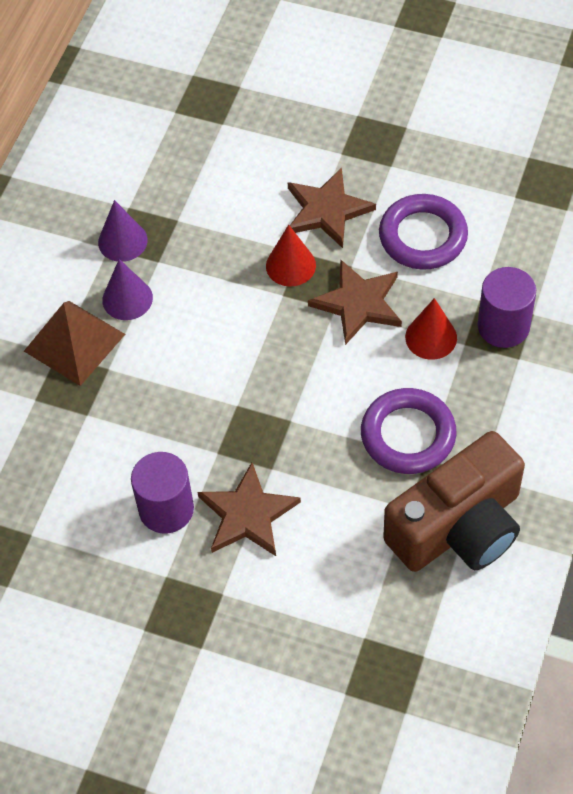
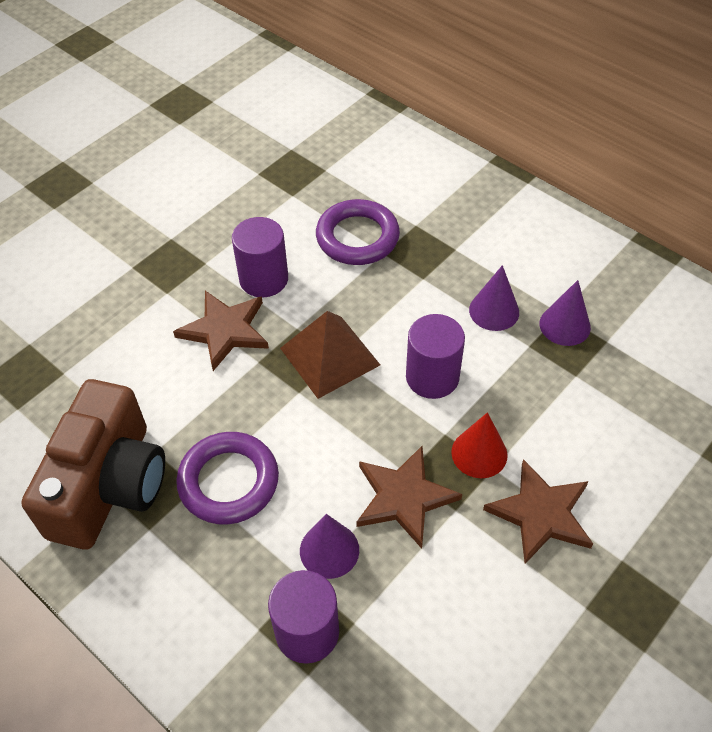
camera: 110 degrees right, 5 degrees down
(74, 342) = (462, 262): brown pyramid -> brown pyramid (330, 356)
(226, 323) = (432, 377): none -> purple cylinder
(423, 236) = (467, 599): purple ring -> purple ring (357, 237)
(431, 337) = (329, 550): red cone -> purple cone
(459, 527) = (109, 485): brown camera -> brown camera turned 150 degrees counterclockwise

